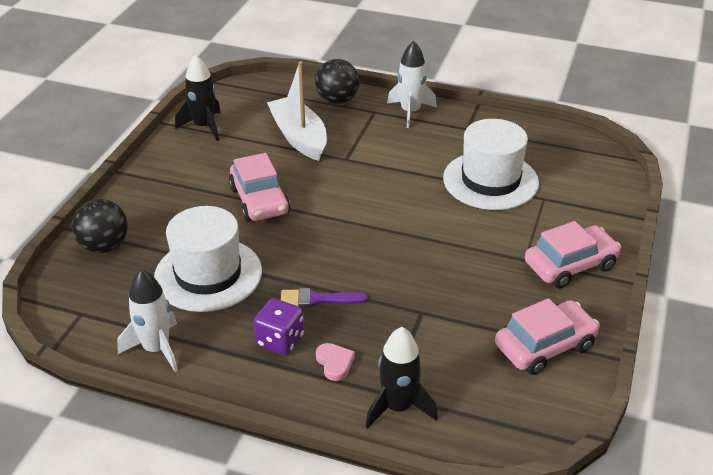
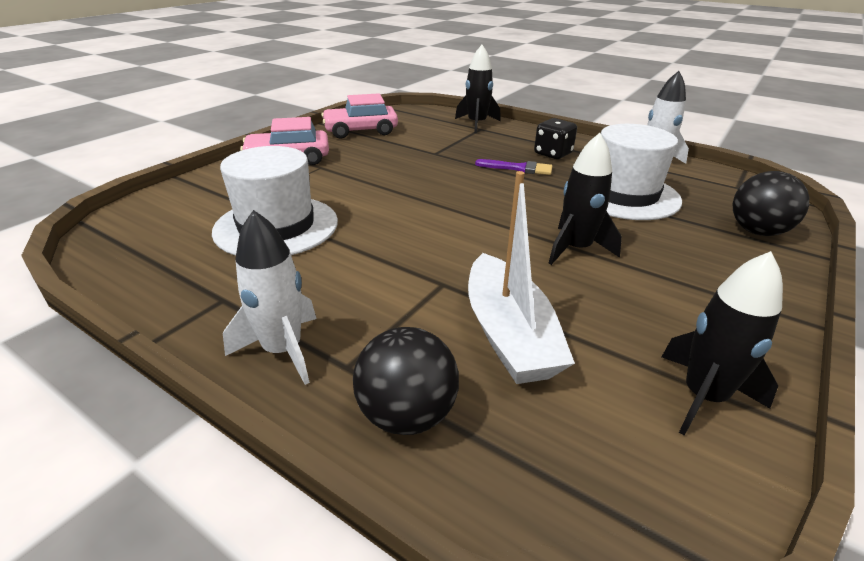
camera: 165 degrees left, 5 degrees down
(259, 201) = (576, 249): pink car -> black rocket
(280, 341) = (553, 154): purple dice -> black dice
(335, 363) = (513, 141): pink heart -> none

